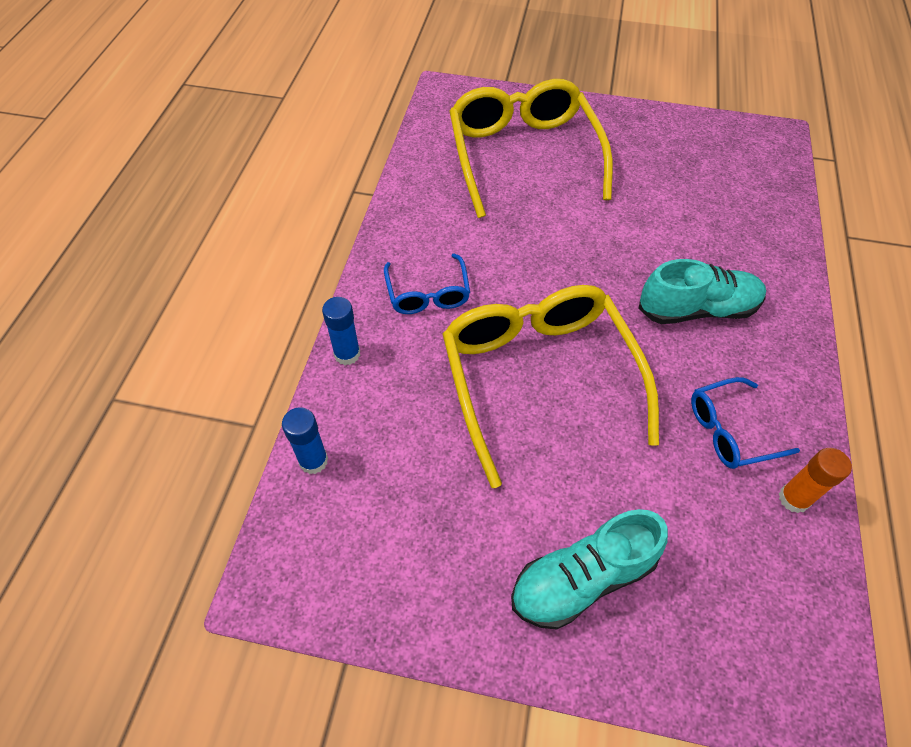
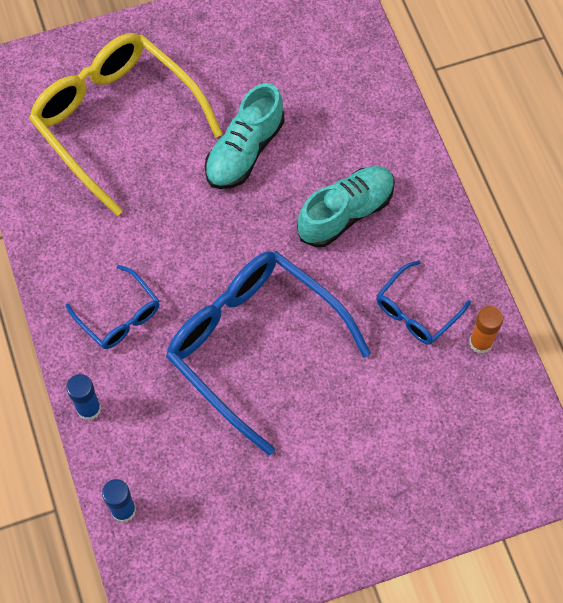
camera: 30 degrees left, 10 degrees up
(539, 378) = (254, 345): yellow glasses -> blue glasses
(582, 578) = (365, 483): turquoise shoe -> turquoise shoe (244, 151)

